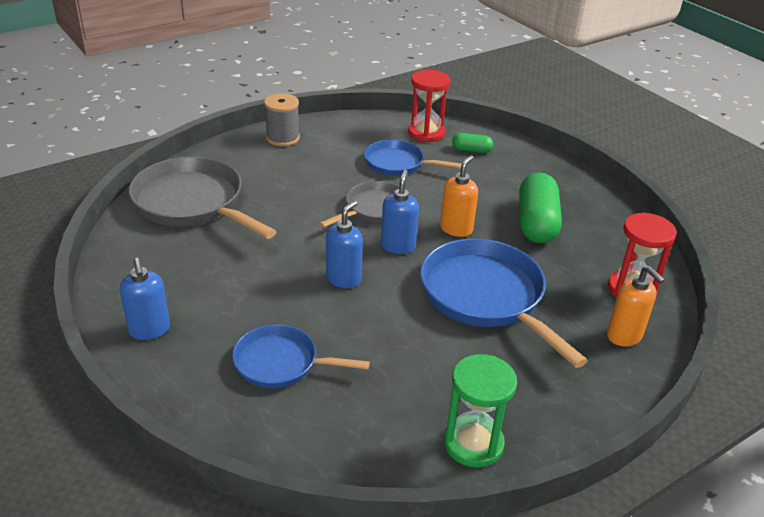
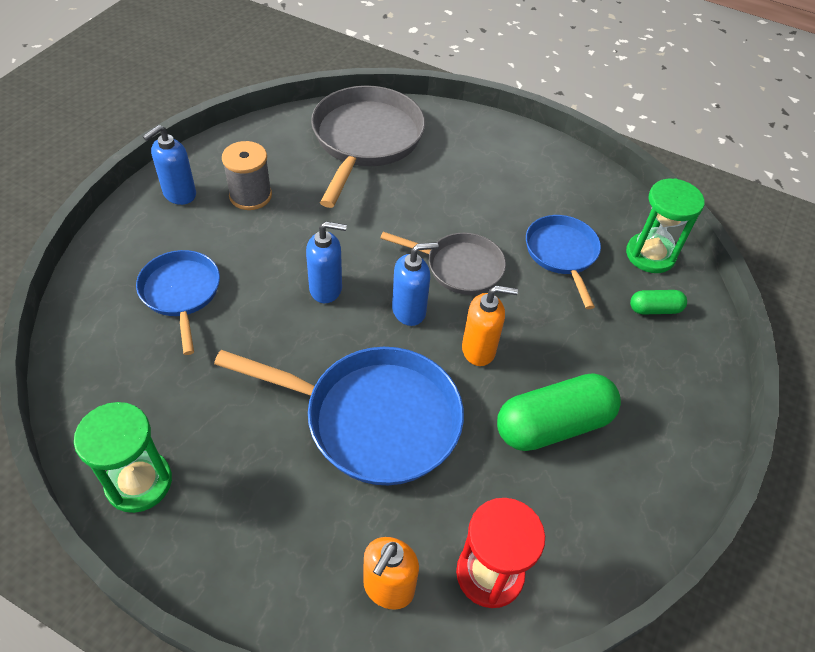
camera: 60 degrees right, 15 degrees up
(283, 138) = (525, 149): grey spool -> grey spool (250, 195)
(426, 133) = (650, 255): red hourglass -> green hourglass
(471, 150) = (654, 309): green capsule -> green capsule turned 75 degrees counterclockwise
(486, 297) = (374, 419): blue pan -> blue pan turned 75 degrees clockwise

